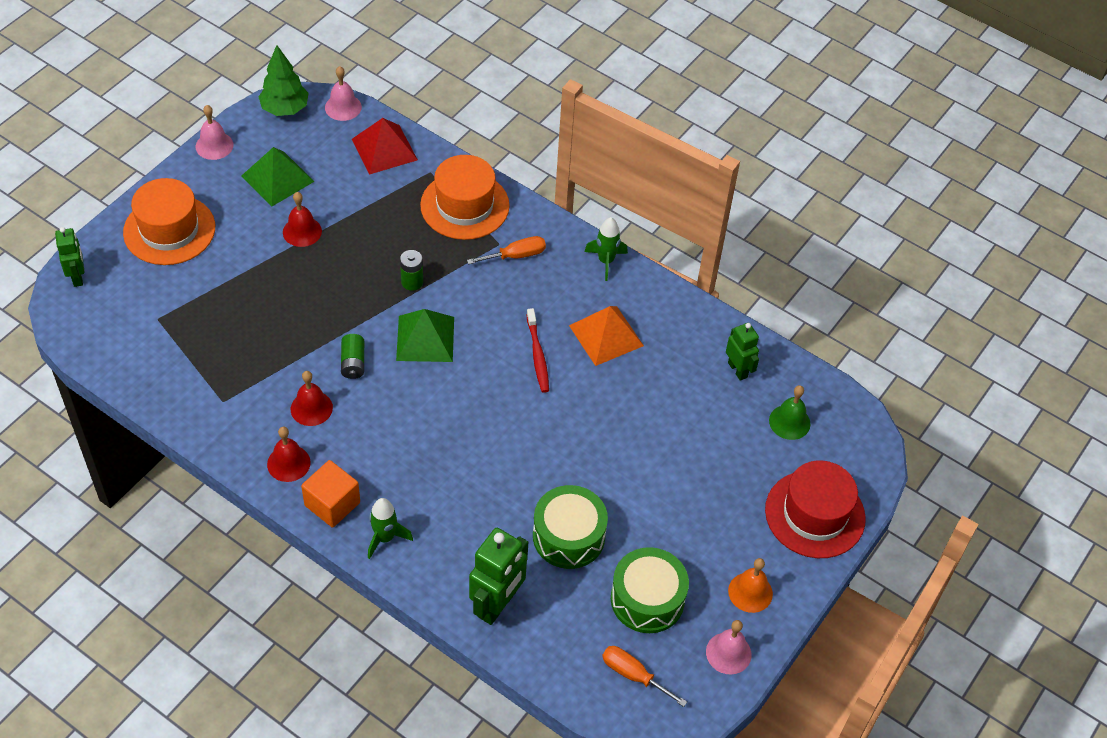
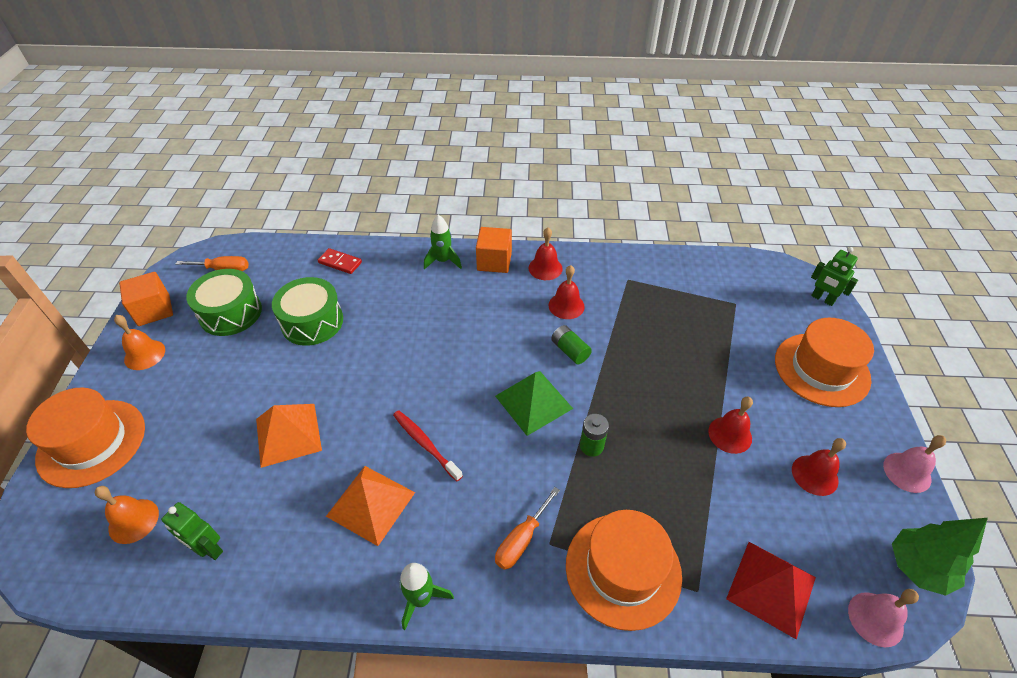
camera: 150 degrees right, 5 degrees down
(277, 178) = (814, 475): green pyramid -> red bell
(497, 605) = (340, 262): green robot -> red domino
(644, 426) = (288, 434): none -> orange pyramid
(728, 653) = (154, 310): pink bell -> orange cube
(789, 422) = (133, 521): green bell -> orange bell
(815, 514) = (92, 442): red hat -> orange hat

